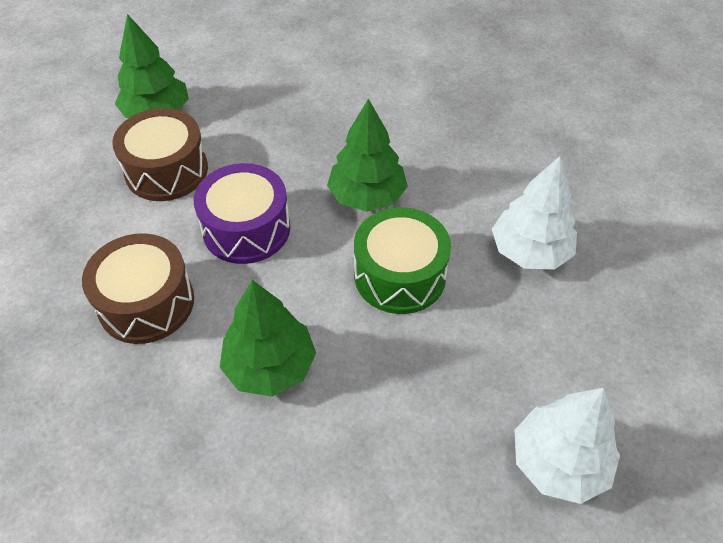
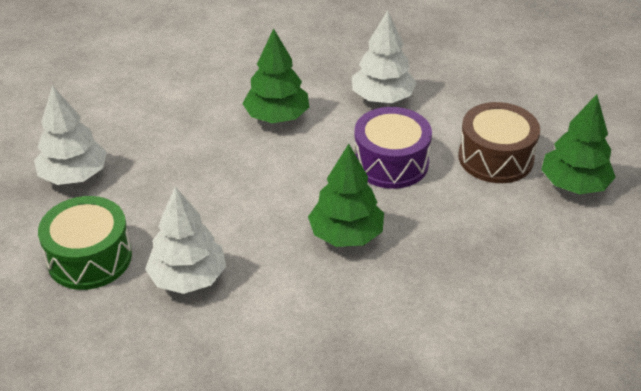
camera: 135 degrees right, 10 degrees down
(146, 303) = (382, 98): brown drum -> white tree
(400, 275) = (261, 202): green drum -> green drum (89, 258)

